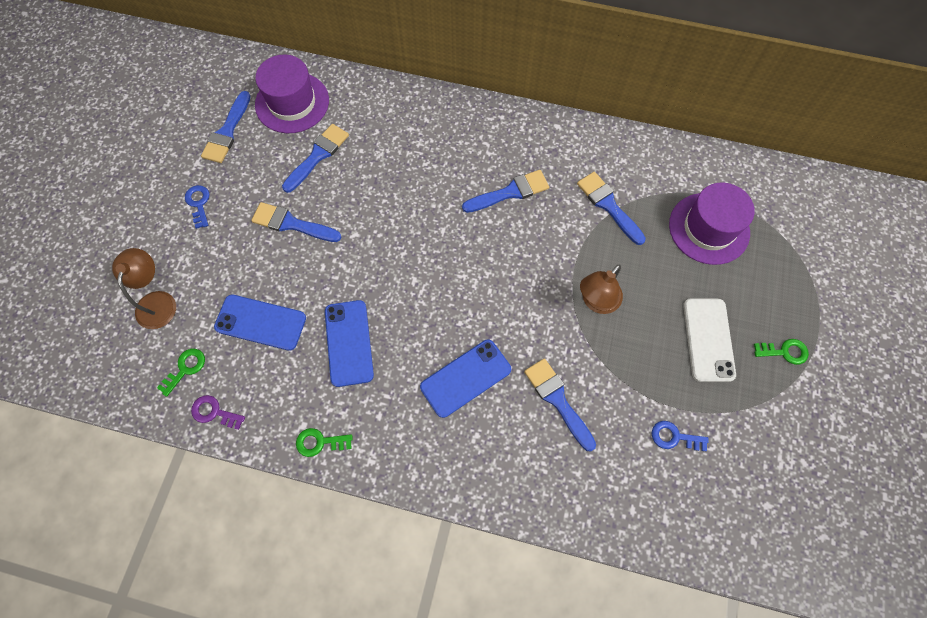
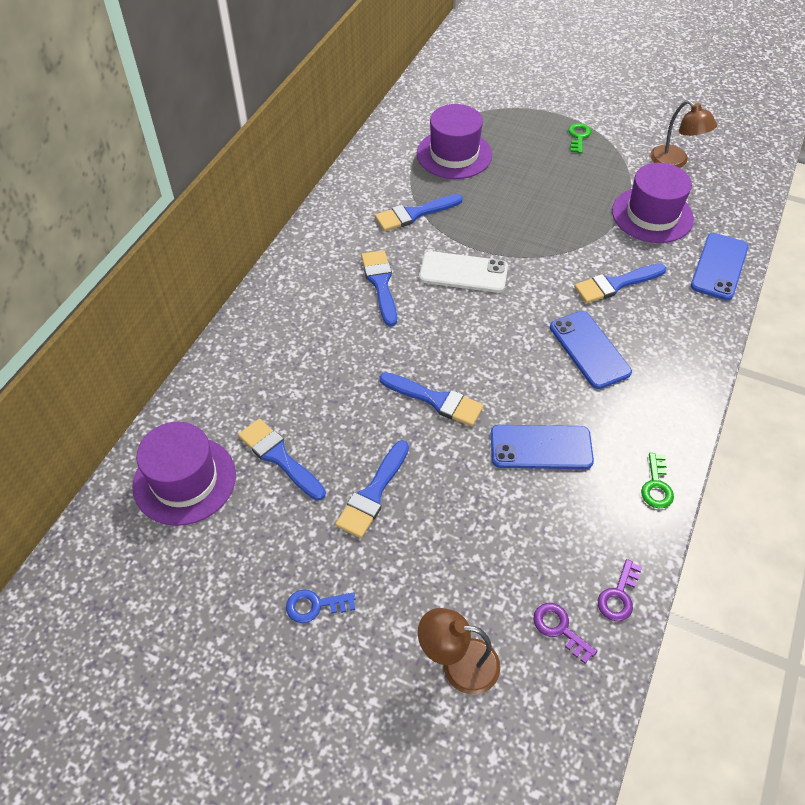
camera: 80 degrees left, 15 degrees down
(185, 369) = (559, 629): green key -> purple key
(227, 132) = (205, 564): blue brush -> blue brush (436, 400)
(260, 322) = (505, 537): blue phone -> blue phone (719, 266)
(596, 302) = (517, 240): brown lamp -> brown lamp (675, 161)
(674, 437) = (652, 215): blue key -> purple hat
(708, 339) = (563, 177): white phone -> white phone (463, 272)

